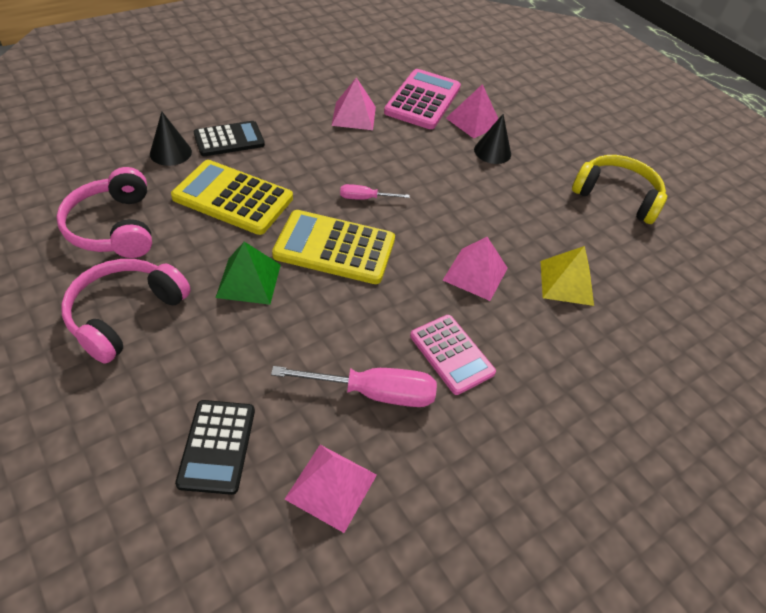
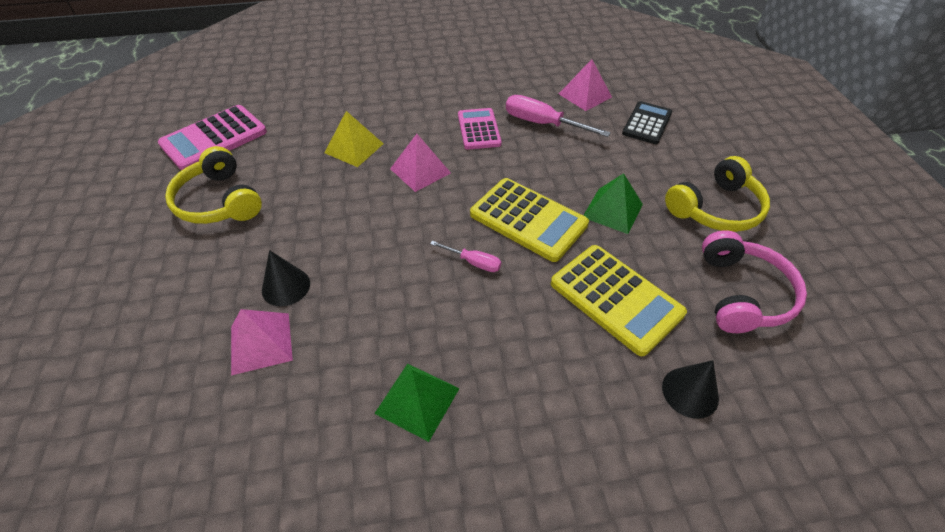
camera: 150 degrees left, 0 degrees up
(125, 314) = (716, 208): pink headphones -> yellow headphones
(229, 139) = (609, 397): black calculator -> none
(354, 116) = (417, 400): pink pyramid -> green pyramid
(423, 100) = (293, 408): pink calculator -> pink calculator (214, 138)

